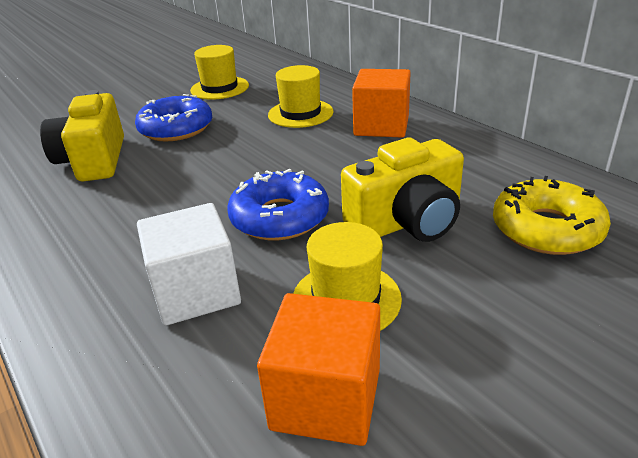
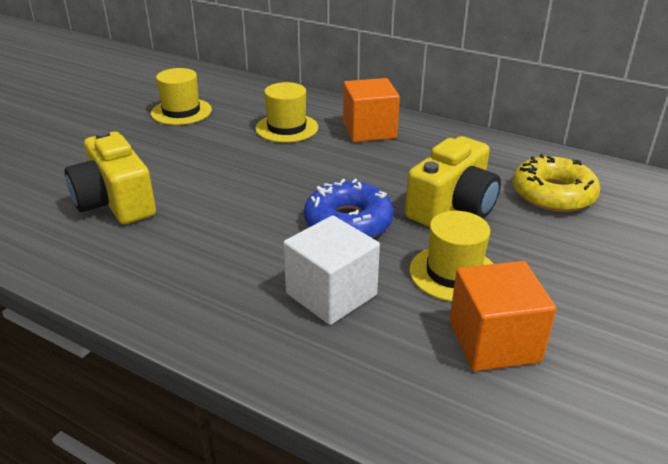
camera: 25 degrees left, 0 degrees up
(176, 128) = (174, 158): blue donut -> none

